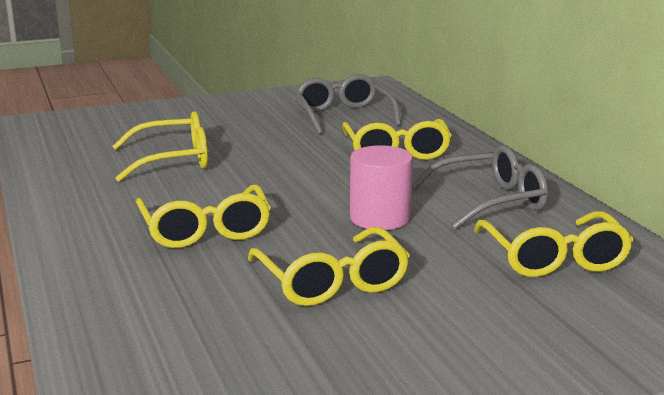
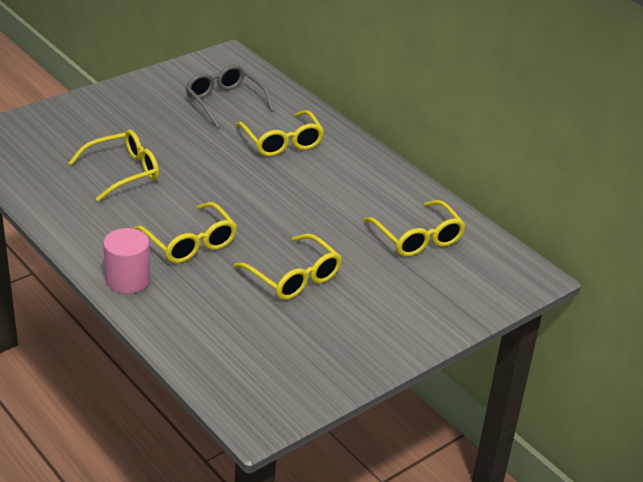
camera: 20 degrees left, 15 degrees up
(380, 218) = (299, 215): pink cylinder -> pink cylinder (128, 280)
(490, 201) = (364, 189): grey glasses -> none

